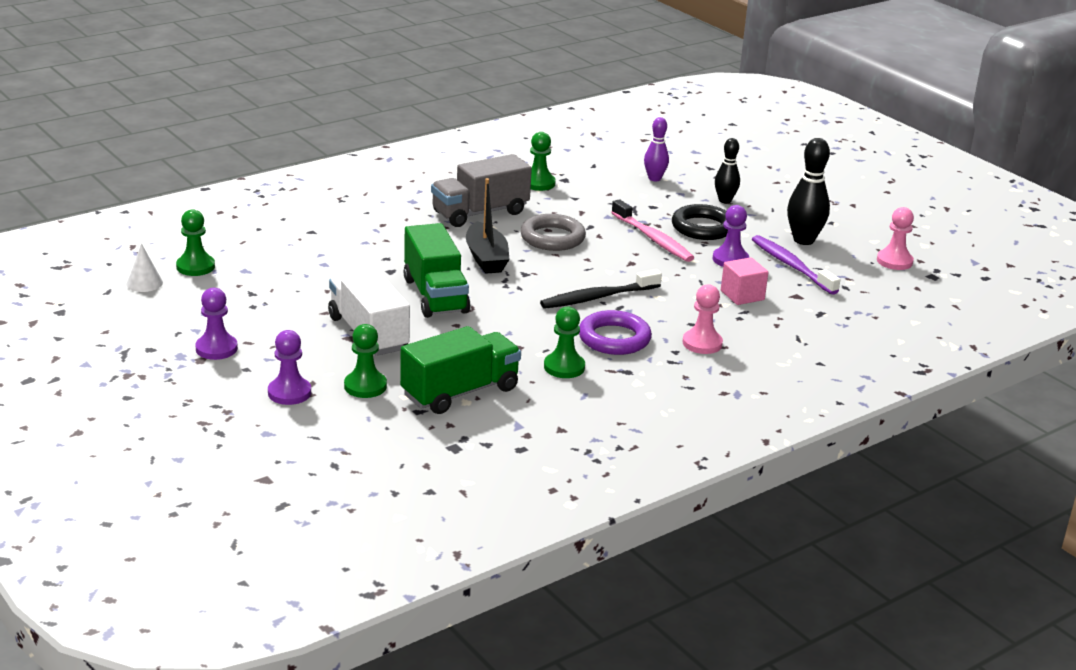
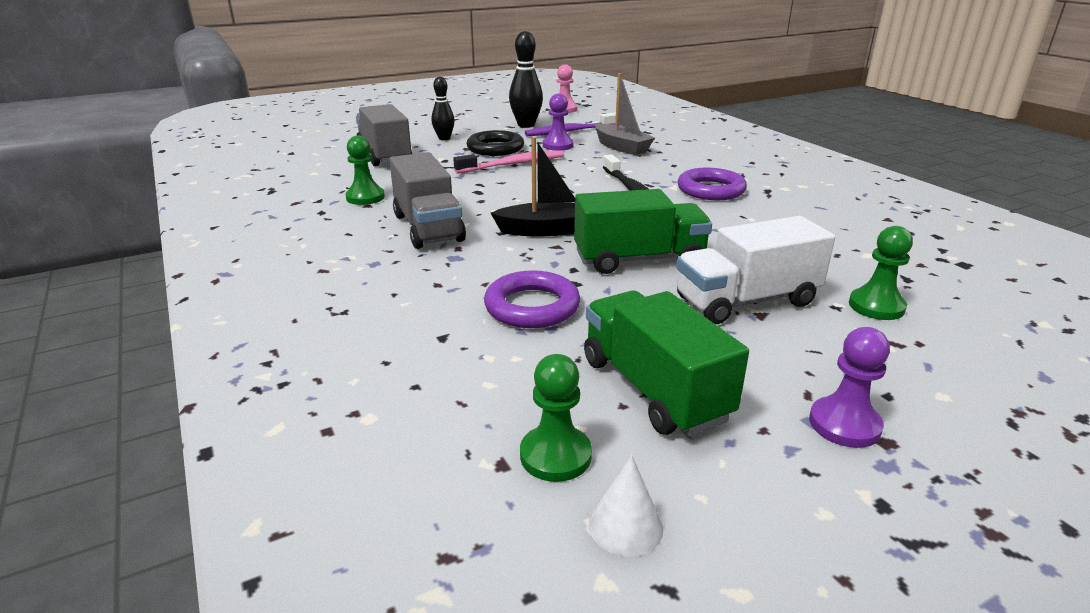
camera: 80 degrees left, 0 degrees up
(289, 393) = (930, 358): purple pawn -> none
(352, 256) = (532, 306): none -> purple ring
(460, 392) = (852, 256): green truck -> green truck (654, 389)
(552, 238) = (502, 199): grey ring -> none
(564, 367) = (774, 211): green pawn -> none
(654, 178) = (385, 155): purple bowling pin -> grey truck
(702, 343) = (708, 164): pink pawn -> none
(742, 295) = (621, 147): pink cube -> grey boat

